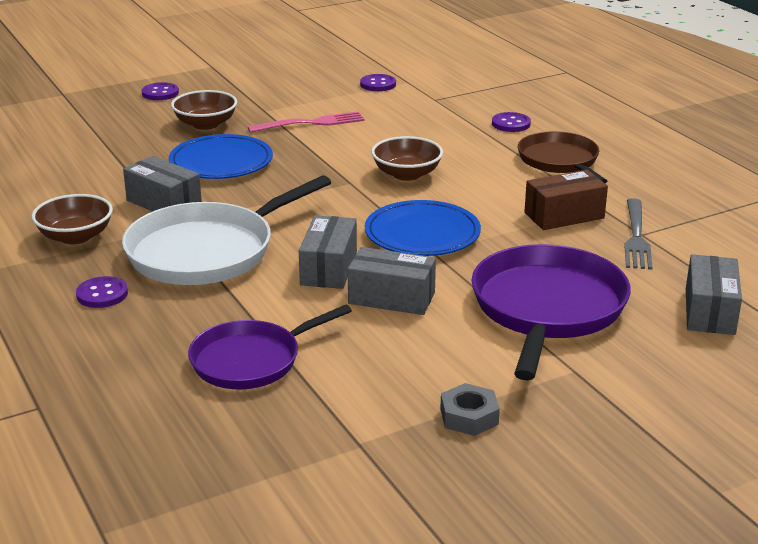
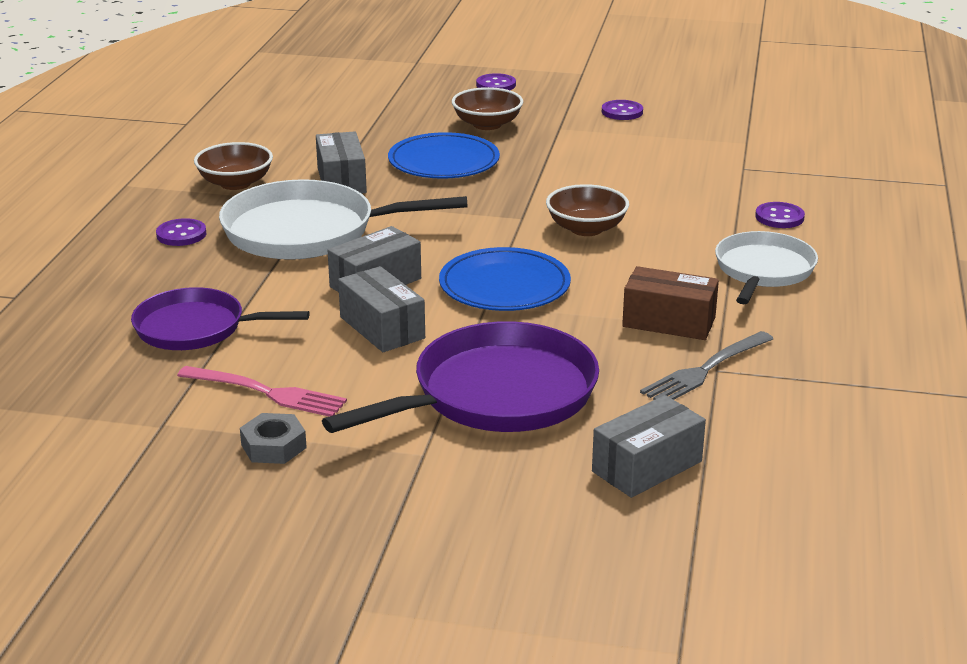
camera: 40 degrees right, 0 degrees up
(311, 123) = (581, 153): pink fork -> pink fork (266, 392)
(378, 84) = (711, 136): purple button -> purple button (622, 112)
(560, 161) = (763, 270): brown pan -> white pan

